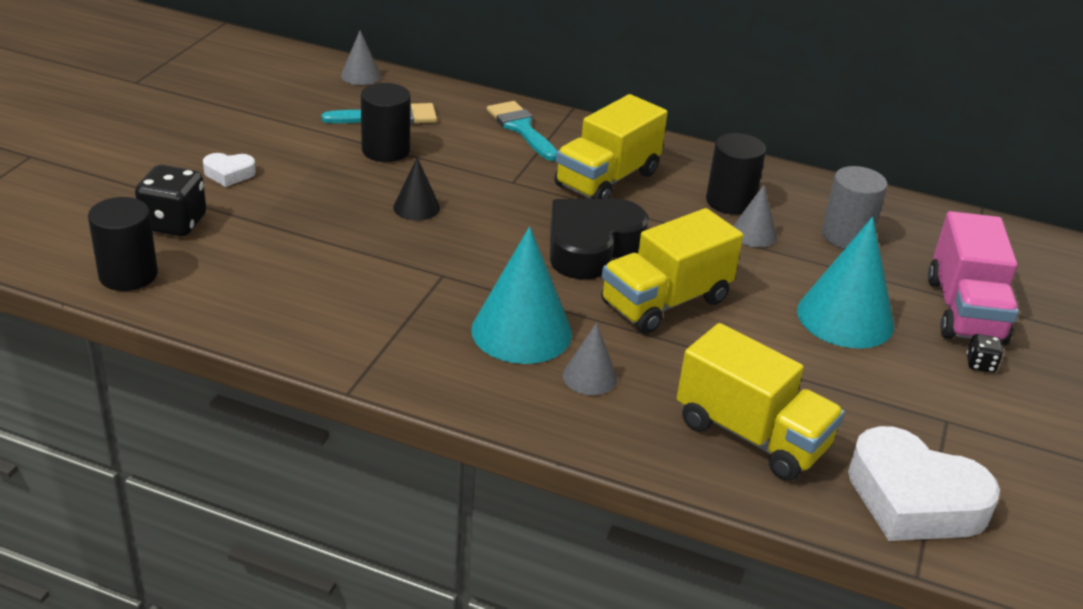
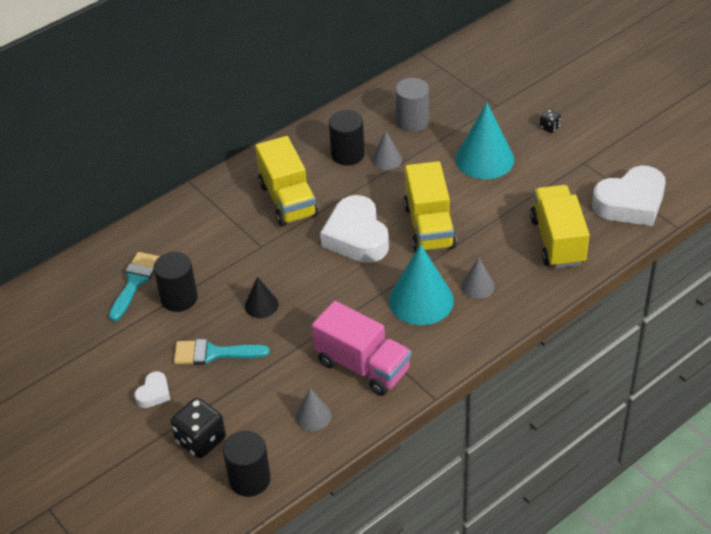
camera: 55 degrees left, 10 degrees up
(360, 75) = (62, 279): grey cone -> grey cone (313, 416)
(521, 128) = (198, 218): turquoise brush -> turquoise brush (213, 353)
(591, 247) = (356, 237): black heart -> white heart
(751, 435) = (557, 241): yellow truck -> yellow truck turned 75 degrees counterclockwise
(964, 311) = (505, 110): pink truck -> pink truck (363, 366)

